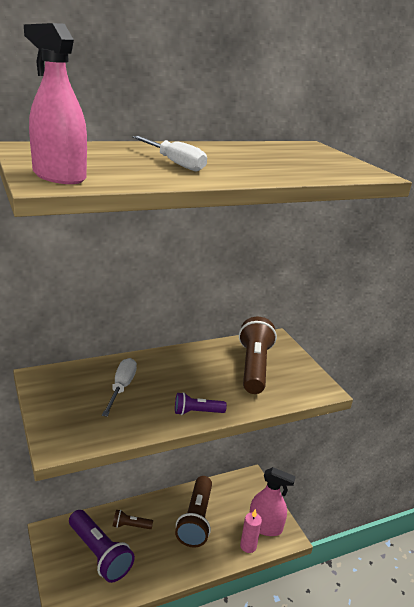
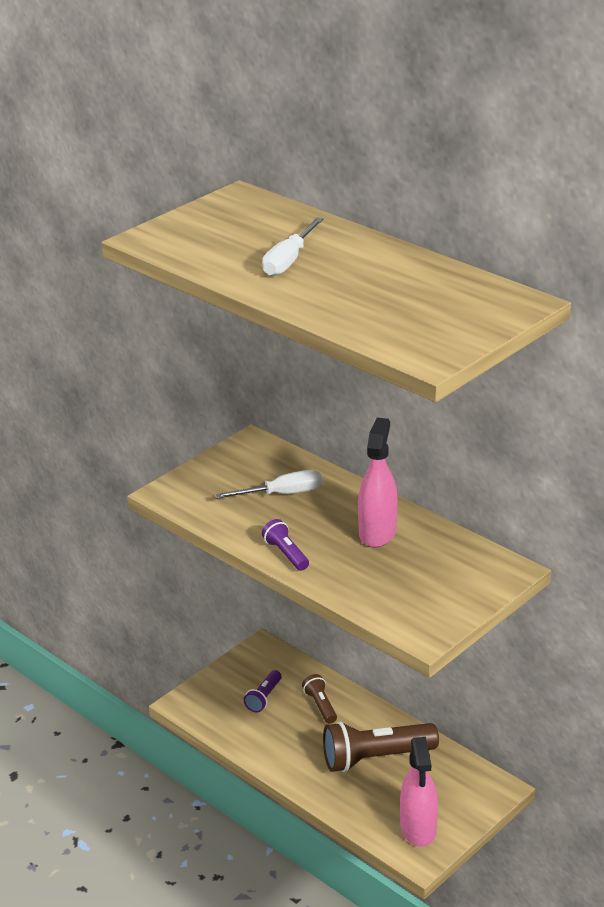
camera: 70 degrees right, 5 degrees up
(59, 176) = (169, 236): pink spray bottle -> pink spray bottle (377, 532)
(99, 554) = (264, 698): purple flashlight -> purple flashlight, size x0.50
(248, 546) = (372, 821): pink candle -> none
(254, 367) = (418, 569): brown flashlight -> none

